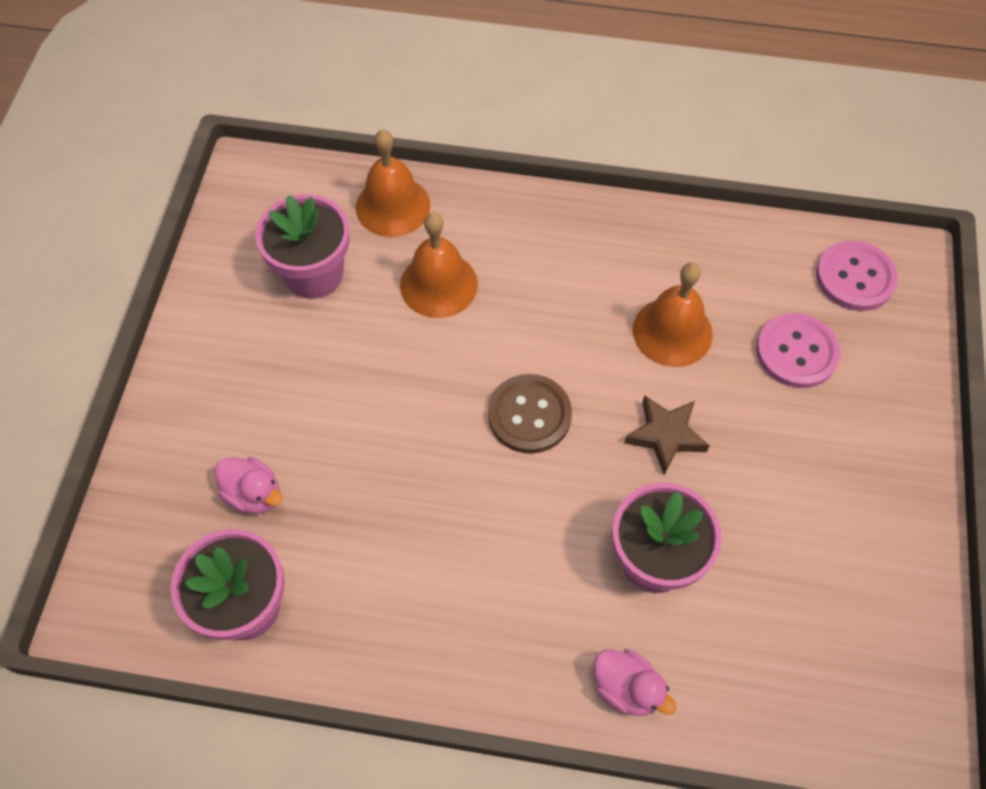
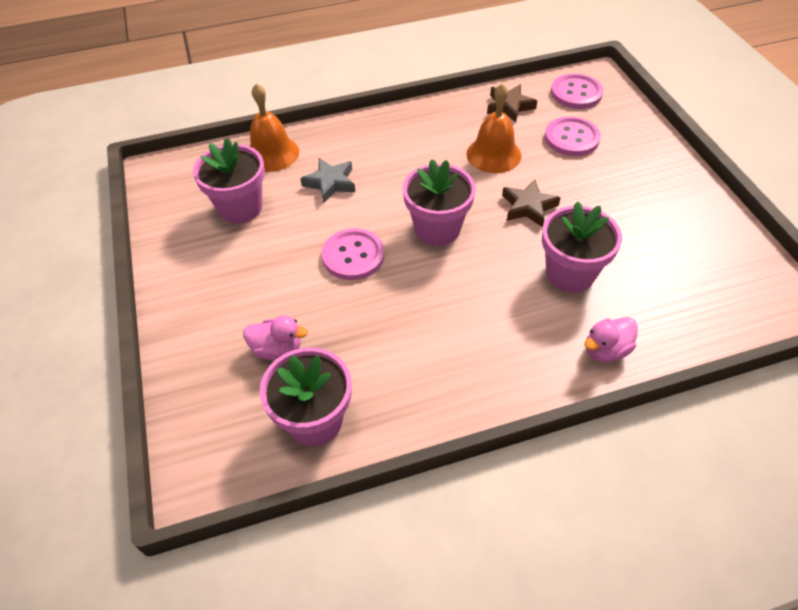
camera: 25 degrees left, 10 degrees down
(406, 407) = (353, 256): none -> pink button
(438, 284) = (330, 183): orange bell -> grey star
(529, 415) = (437, 229): brown button -> pink flower pot
(627, 688) = (605, 350): pink duck -> pink duck turned 135 degrees clockwise
(745, 260) = (509, 106): none -> brown star

